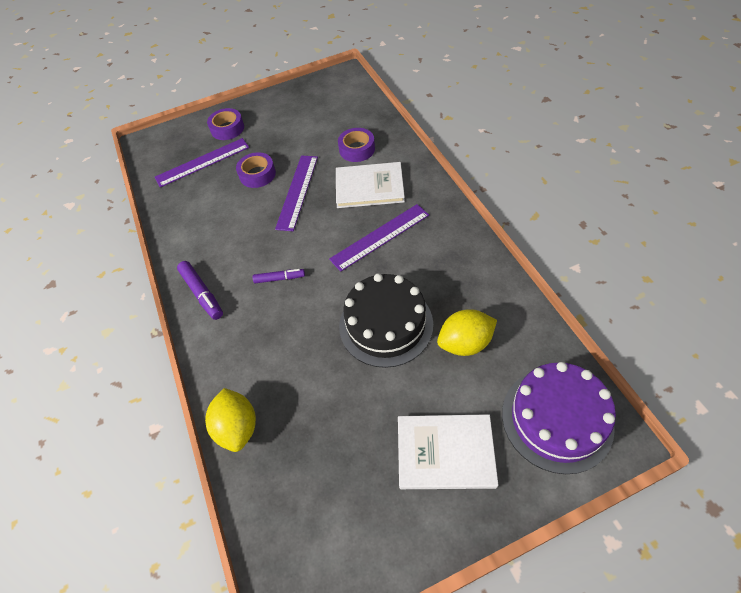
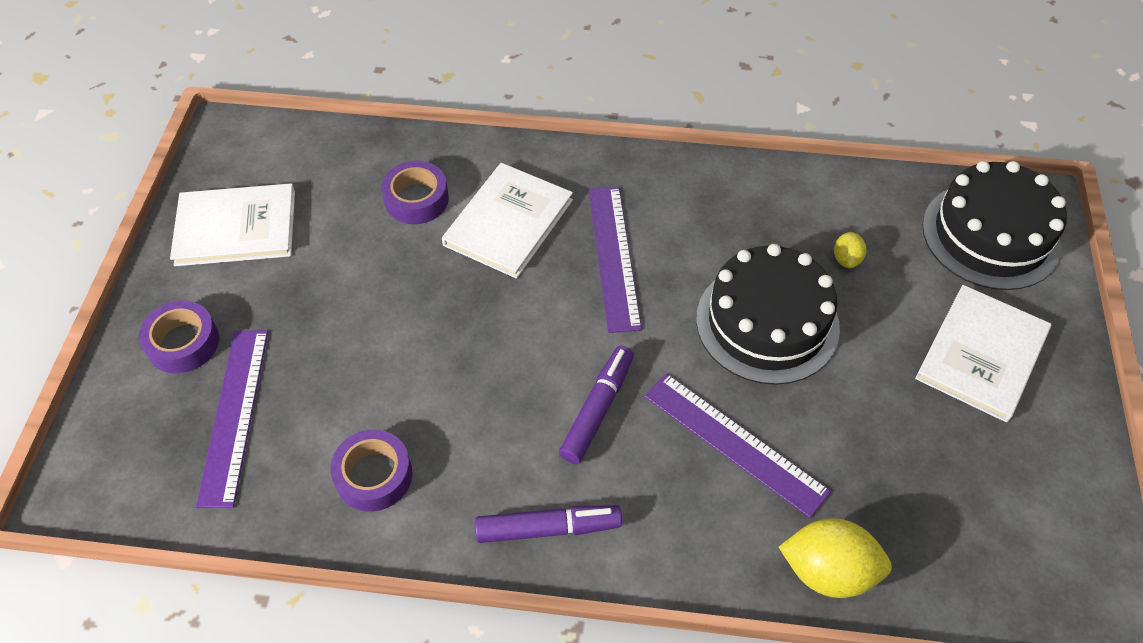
camera: 65 degrees left, 0 degrees up
(257, 174) = (347, 346): purple tape -> purple tape (374, 475)
(279, 278) = (597, 409): purple marker -> purple marker, size x1.52
(295, 107) = (236, 228): none -> white book
(297, 191) = (437, 311): purple ruler -> purple ruler (734, 443)
(465, 343) = (846, 259): yellow lemon -> yellow lemon, size x0.51
(556, 419) = (990, 235): purple cake -> black cake

